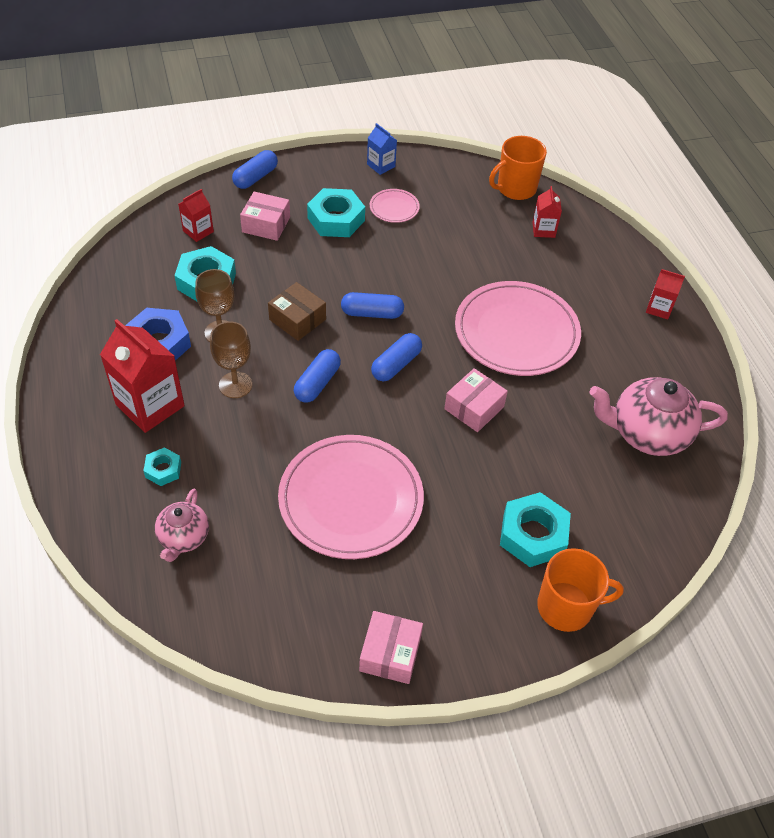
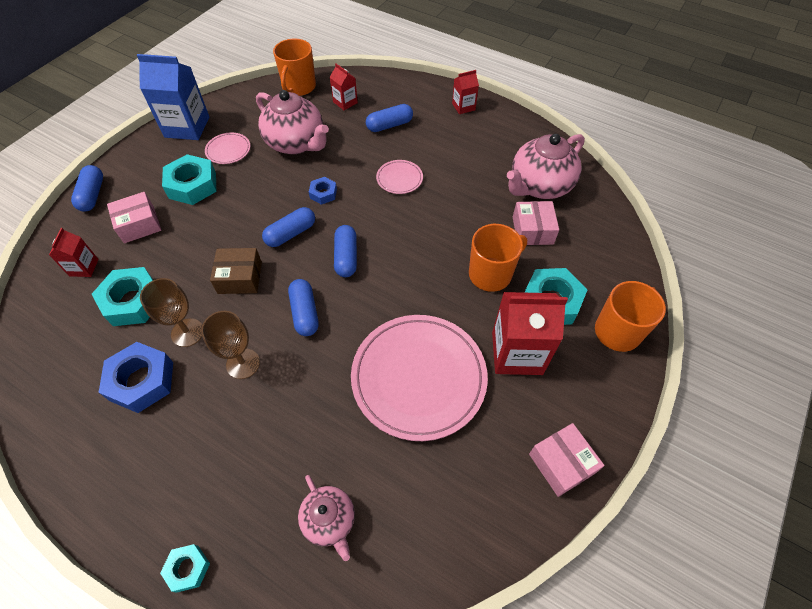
camera: 40 degrees left, 5 degrees up
(150, 405) = (187, 438): red carton -> red carton (517, 353)
(163, 470) = (254, 481): turquoise nut -> turquoise nut (188, 568)
(381, 165) = (187, 127): blue carton -> blue carton, size x1.92
(434, 299) = (323, 193): none -> blue nut
(458, 239) = (296, 143): none -> pink teapot
(474, 408) = (427, 247): pink box -> pink box (532, 230)
(505, 471) = (491, 274): none -> orange mug
(516, 332) = (399, 178): pink plate -> pink plate, size x0.44
(562, 278) = (389, 125): none -> blue capsule

